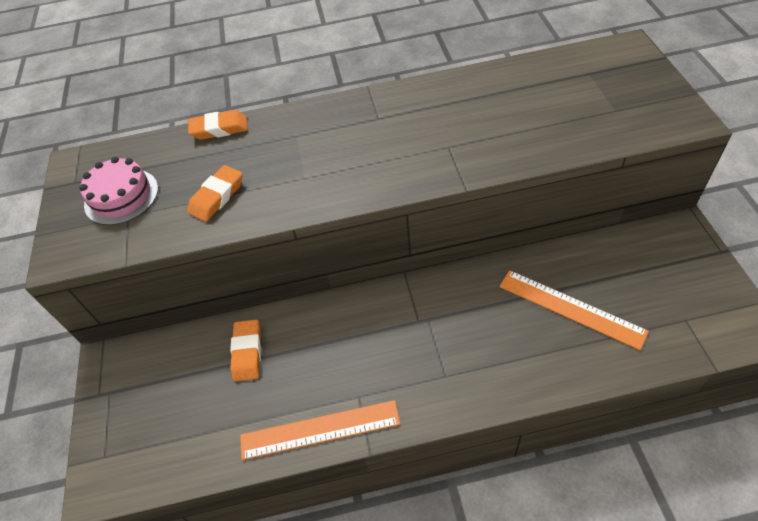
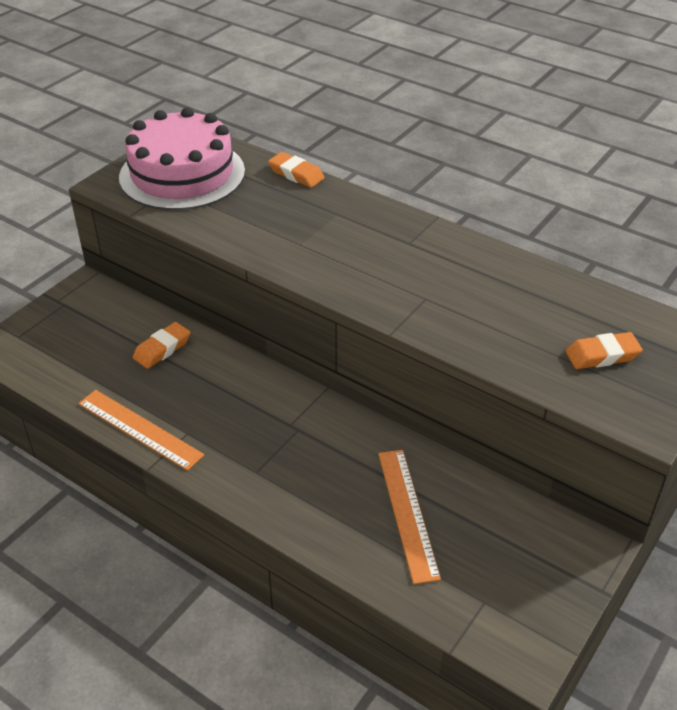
camera: 40 degrees right, 10 degrees down
(121, 196) = (182, 174): pink cake -> pink cake, size x1.86
(217, 197) = (232, 215): orange eraser -> orange eraser (602, 355)

